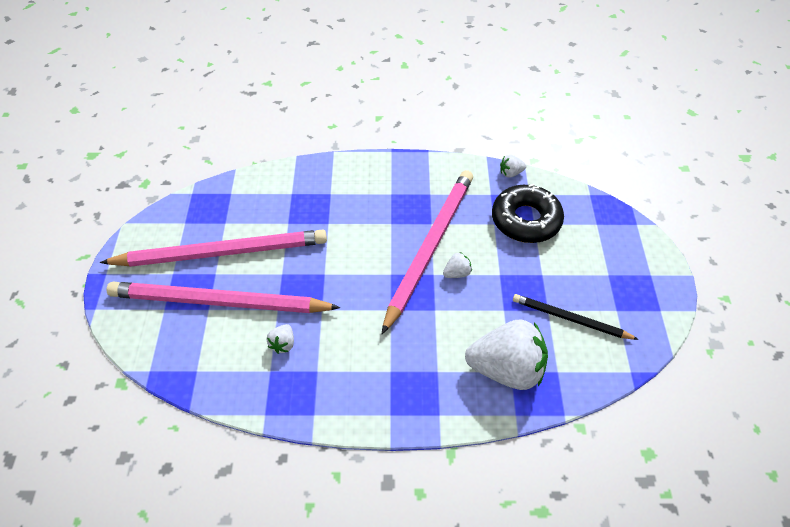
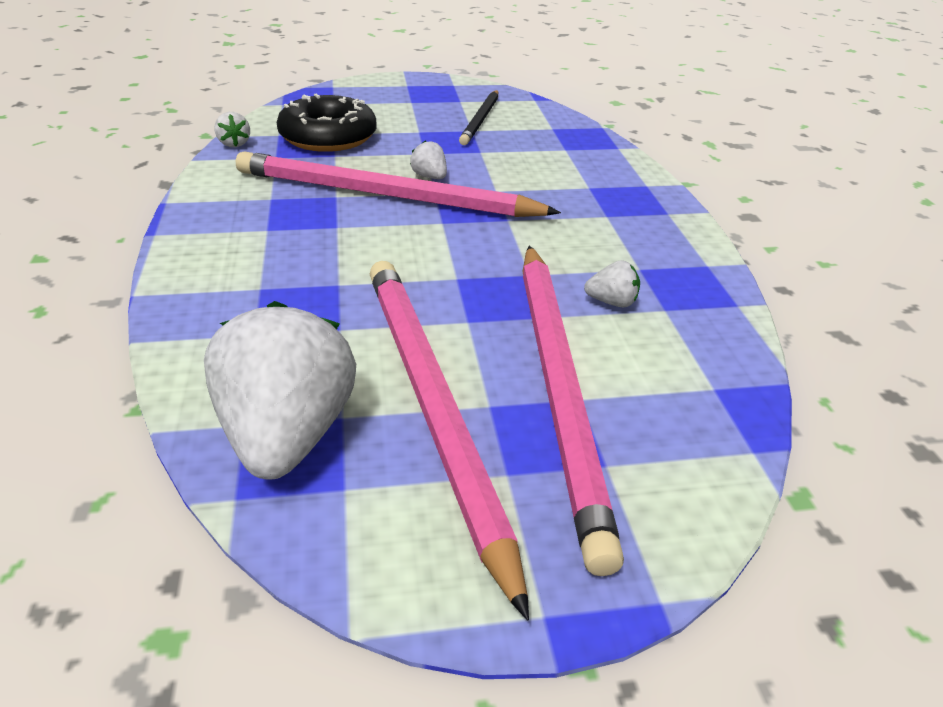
camera: 100 degrees left, 15 degrees down
(506, 370) = (565, 150): white strawberry -> white strawberry (286, 436)

